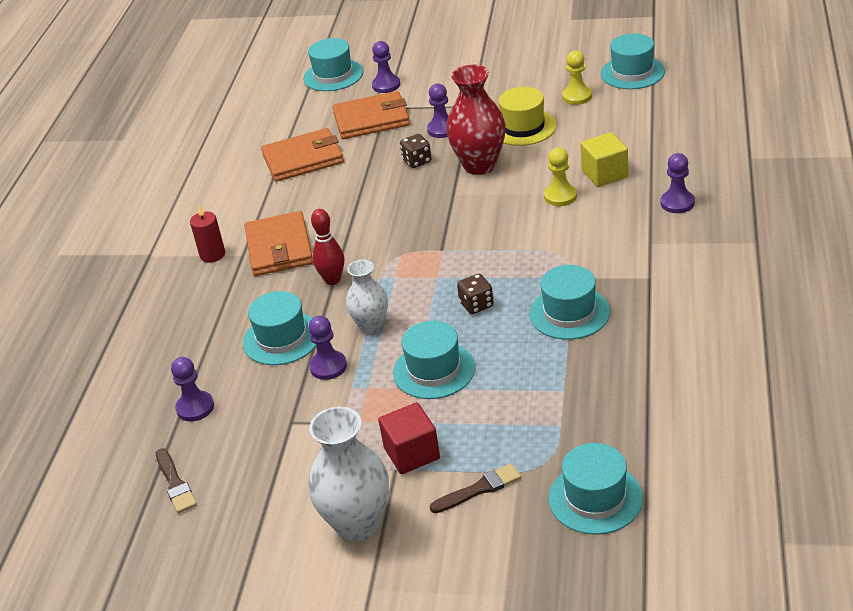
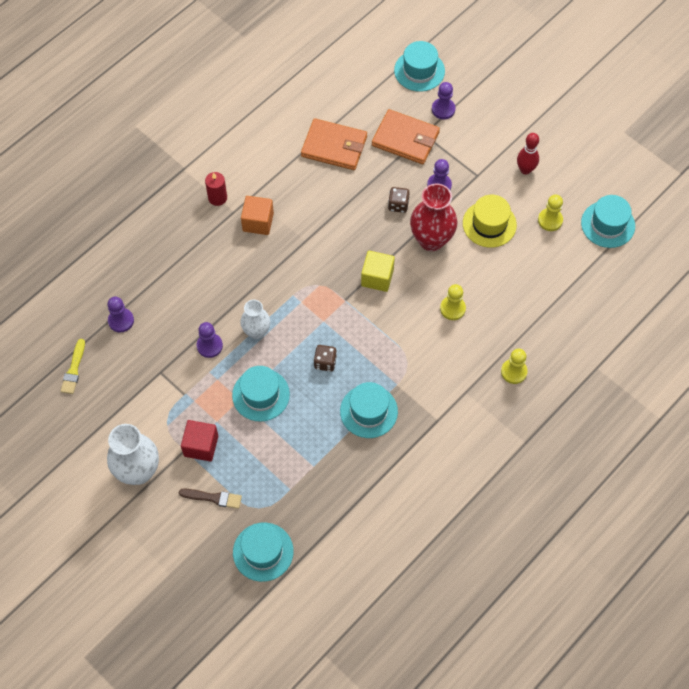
camera: 30 degrees right, 25 degrees up
(175, 483) = (74, 369): brown brush -> yellow brush
(279, 248) = (258, 222): orange wallet -> orange cube
(282, 338) = (202, 302): turquoise hat -> none
(333, 280) = (265, 275): red bowling pin -> red bowling pin (525, 170)
(604, 174) = (496, 310): yellow cube -> yellow cube (377, 277)
(677, 203) = (513, 372): purple pawn -> yellow pawn

